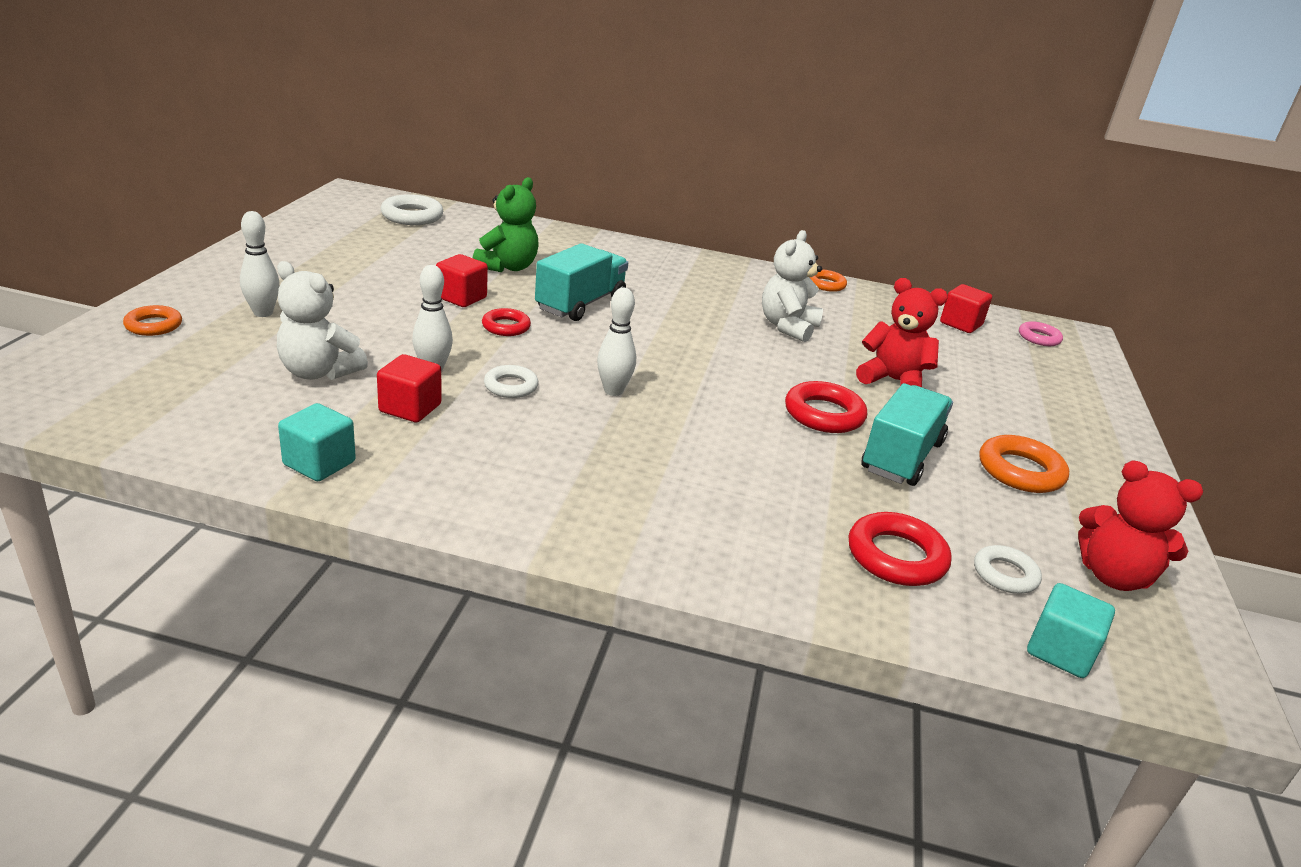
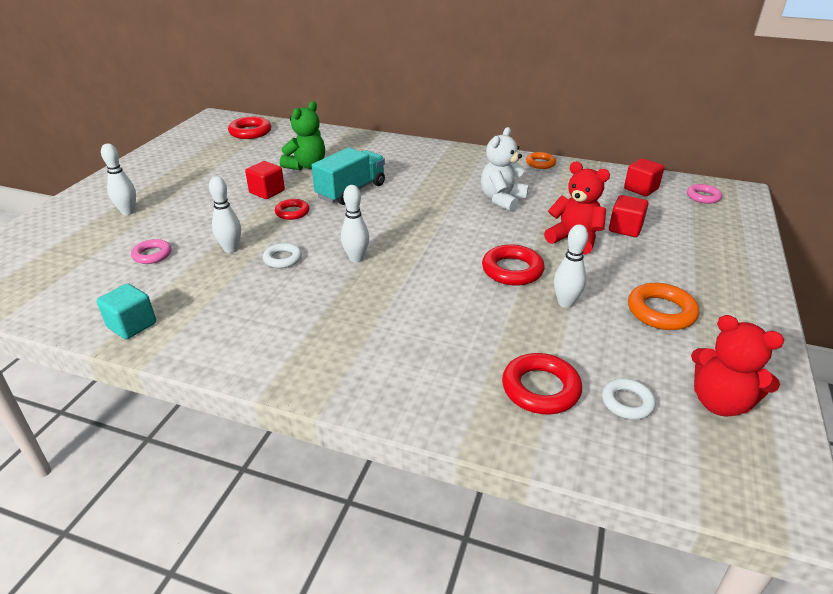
camera: 10 degrees right, 5 degrees up
(153, 325) = (54, 226): orange ring -> none
(319, 372) = (152, 255): white teddy bear -> pink ring
(410, 408) = (207, 279): red cube -> red cube (625, 228)
(412, 216) = (250, 132): white ring -> red ring
(901, 456) = (565, 303): turquoise truck -> white bowling pin
(1060, 651) = (658, 470): turquoise cube -> none

